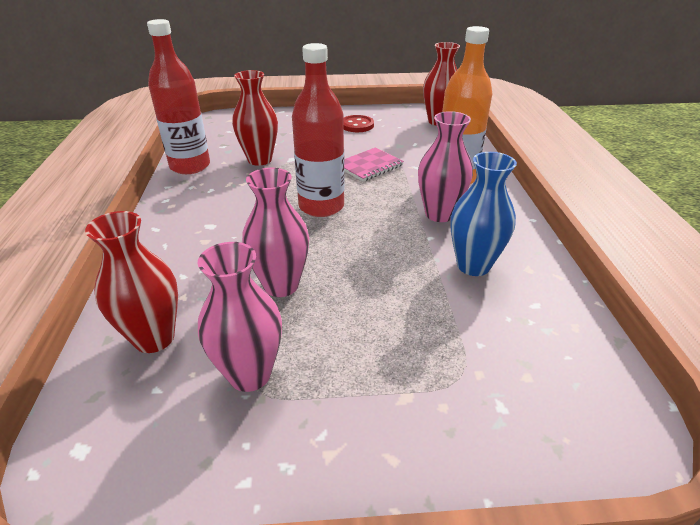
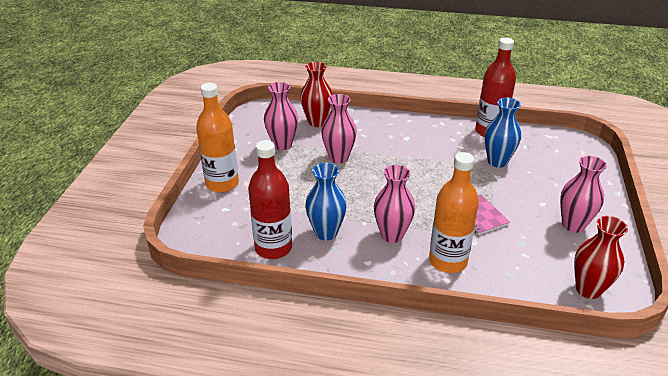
camera: 105 degrees right, 0 degrees up
(259, 160) = (497, 161): red vase -> blue vase
(321, 206) = (418, 182): red bottle -> red bottle (273, 248)
(357, 125) = (573, 225): red button -> pink vase
(428, 442) = (222, 184): none -> orange bottle

